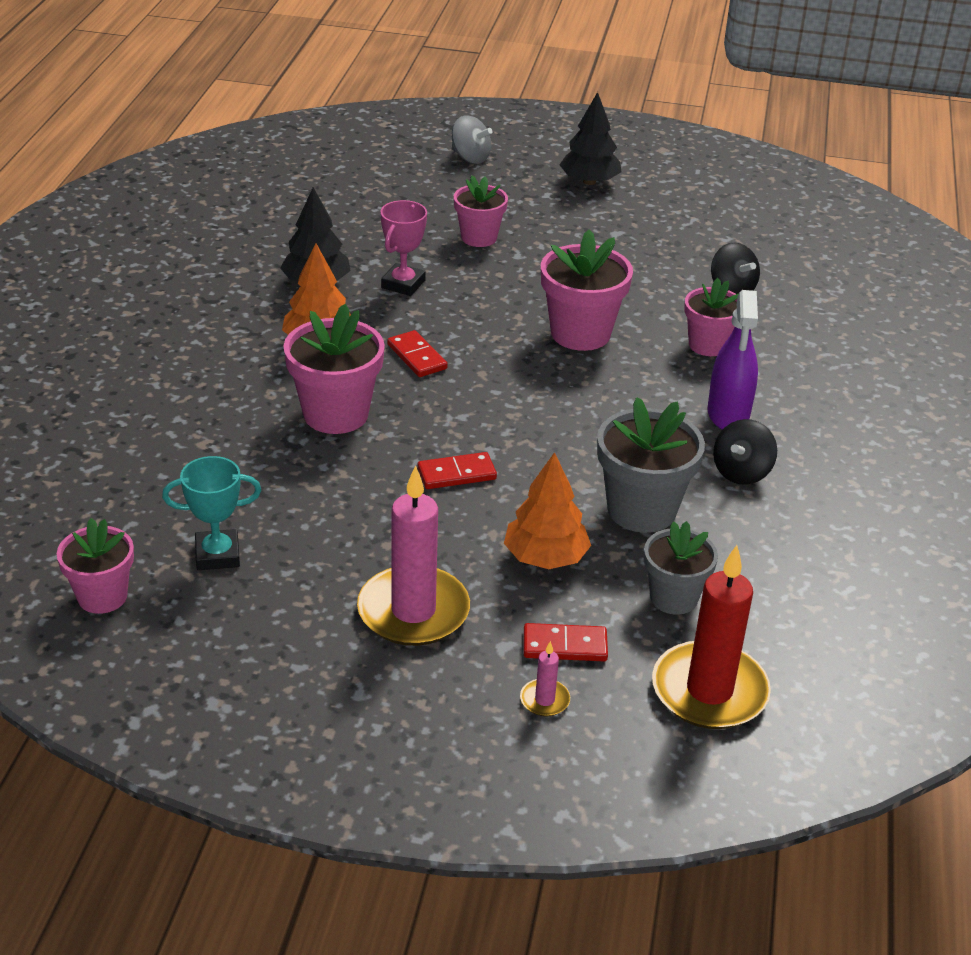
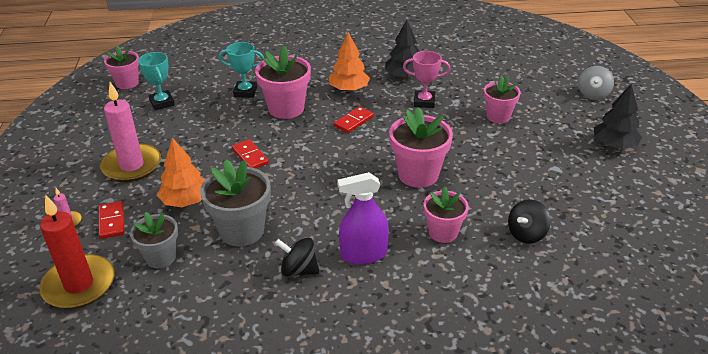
camera: 75 degrees right, 0 degrees up
(250, 449) = (245, 92): none -> turquoise trophy

